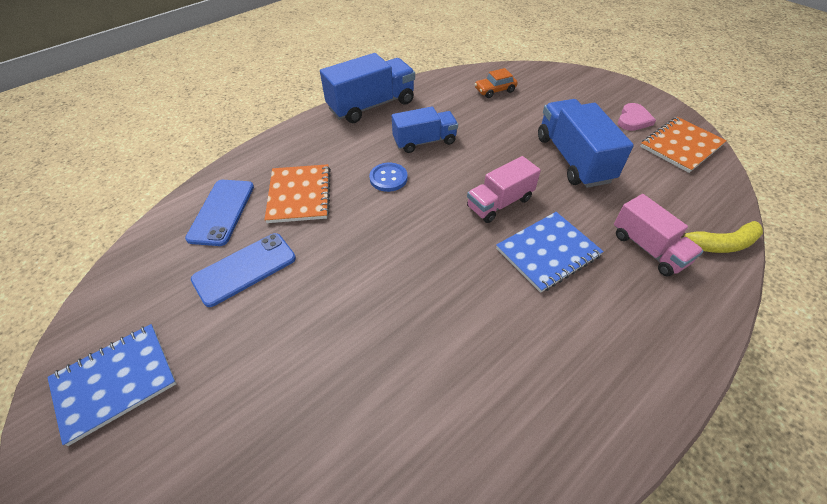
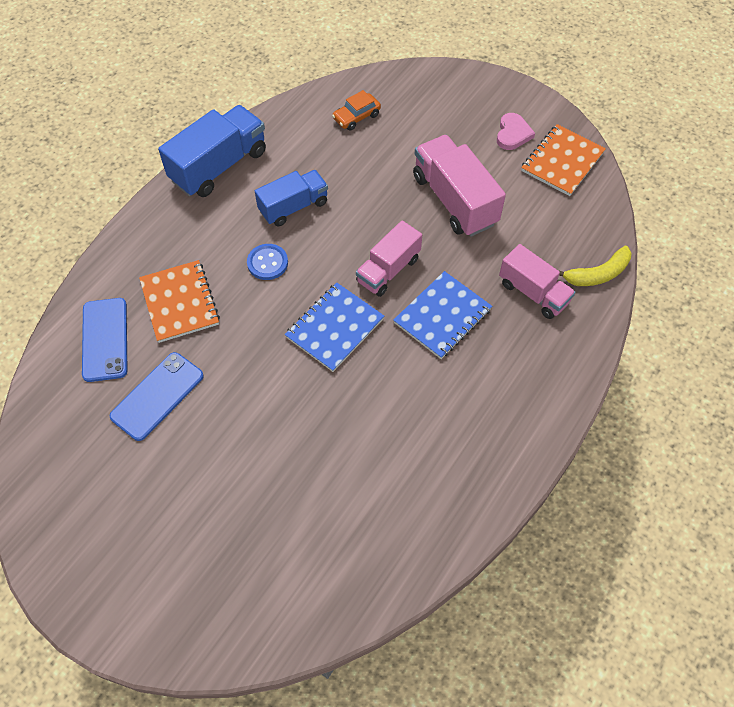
camera: 15 degrees left, 10 degrees up
(115, 382) = (87, 525): blue notebook -> blue notebook (334, 328)
(573, 159) = (454, 200): blue truck -> pink truck

